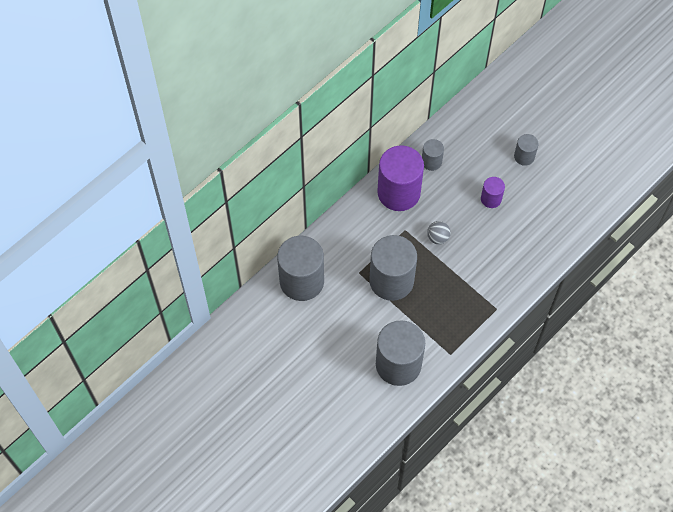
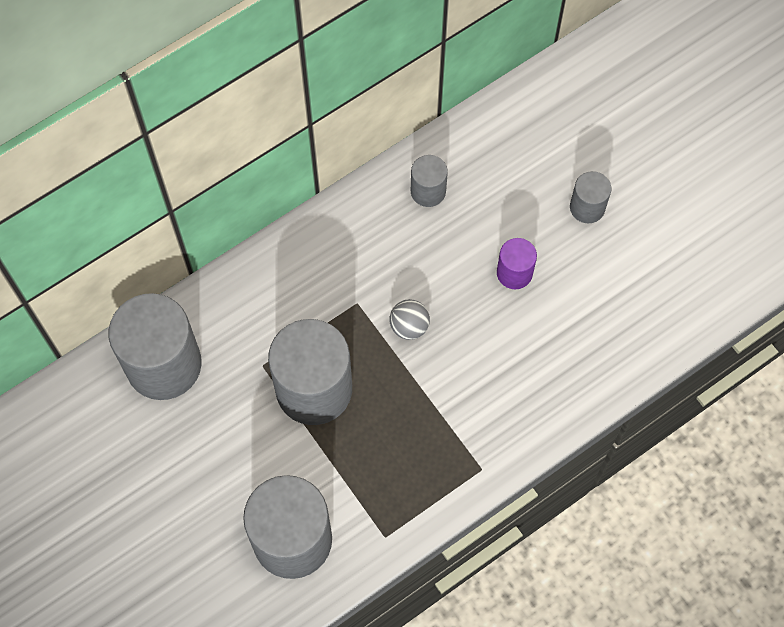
camera: 10 degrees right, 5 degrees up
(399, 192) = (361, 236): purple cylinder -> none

